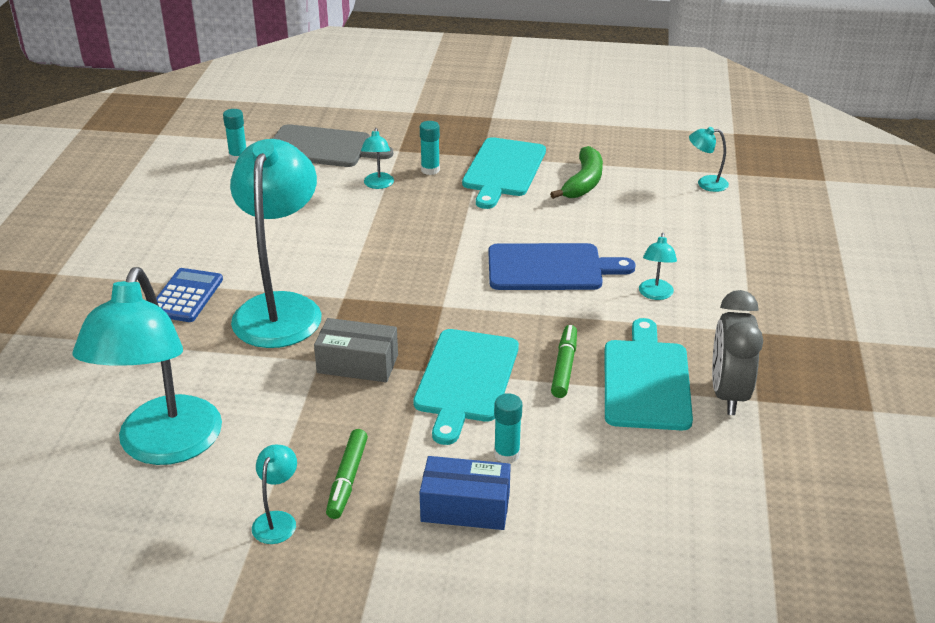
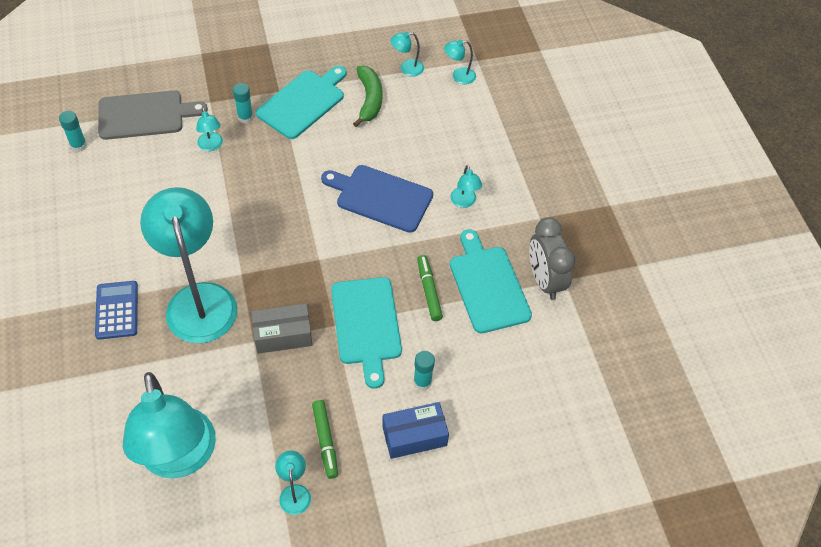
camera: 25 degrees left, 20 degrees up
(503, 170) = (303, 102): turquoise cutting board -> turquoise cutting board turned 135 degrees counterclockwise
(550, 268) = (381, 197): blue cutting board -> blue cutting board turned 135 degrees counterclockwise
(644, 165) = (407, 69): none -> turquoise lamp

